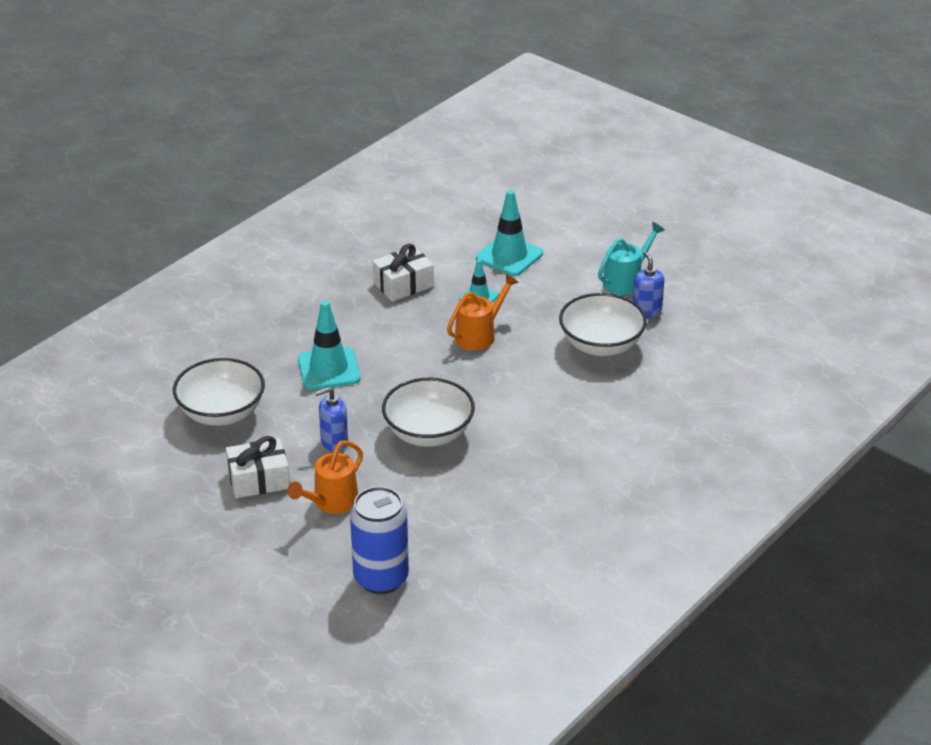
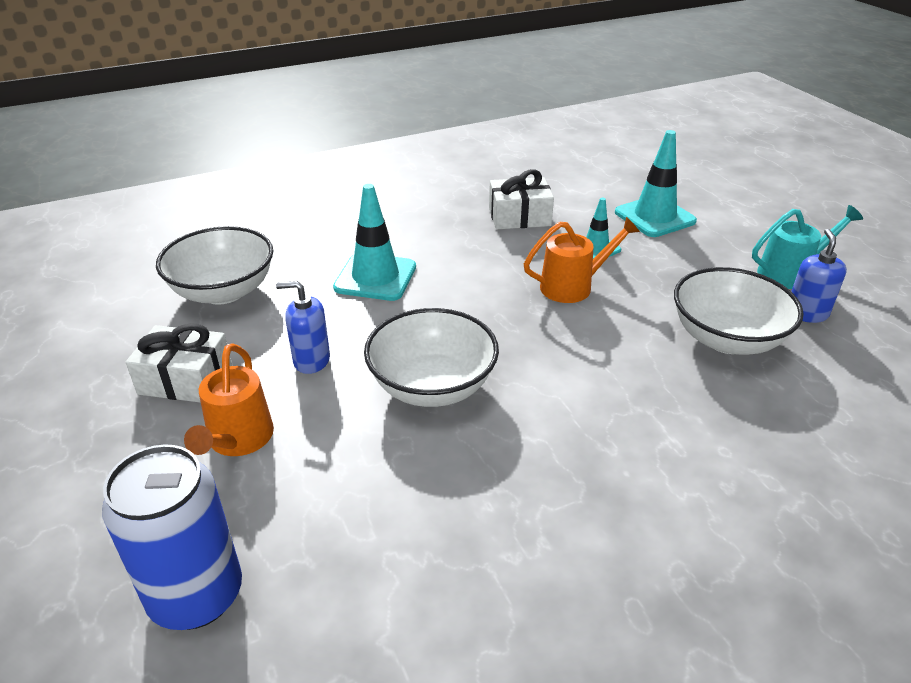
camera: 25 degrees right, 0 degrees up
(331, 503) = (238, 441): orange watering can -> orange watering can turned 60 degrees counterclockwise

